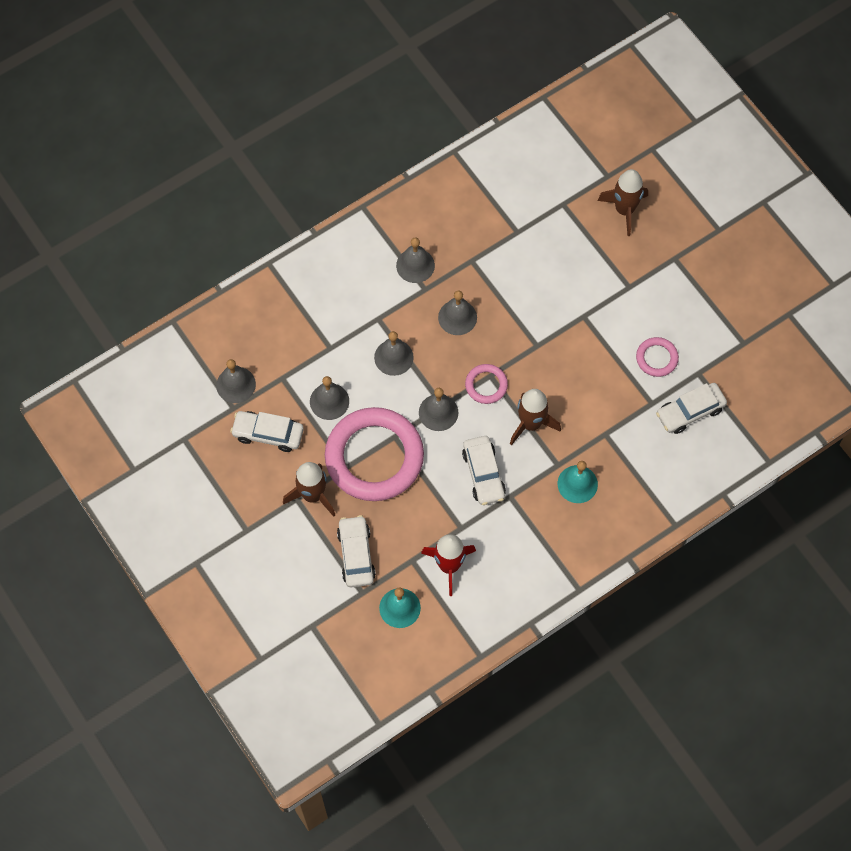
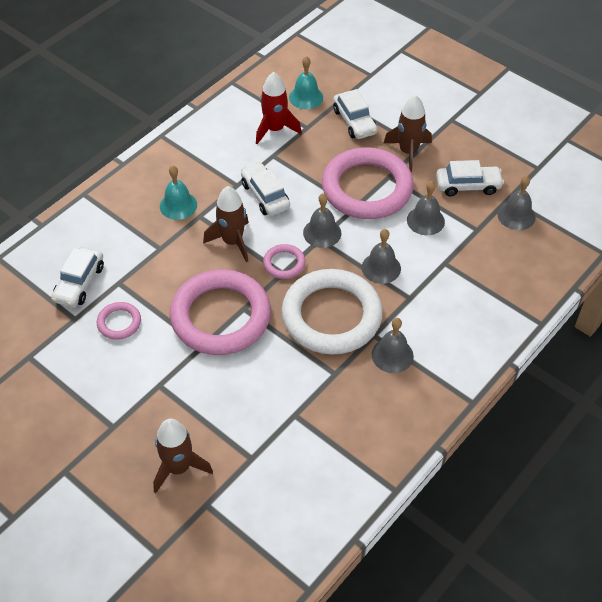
camera: 165 degrees right, 15 degrees down
(457, 317) = (331, 316): grey bell -> white ring
(560, 341) = (221, 316): none -> pink ring
(690, 412) = (79, 283): white car -> white car turned 150 degrees clockwise

